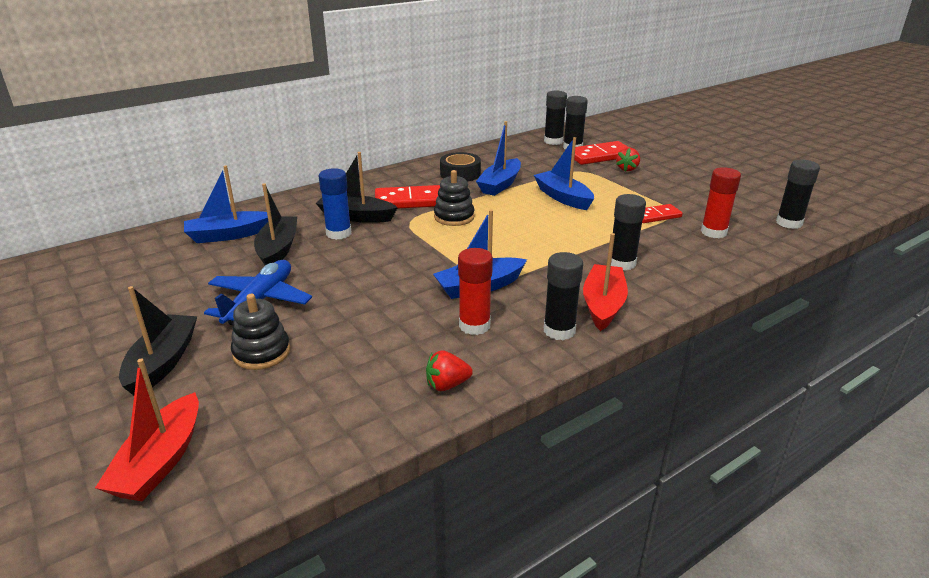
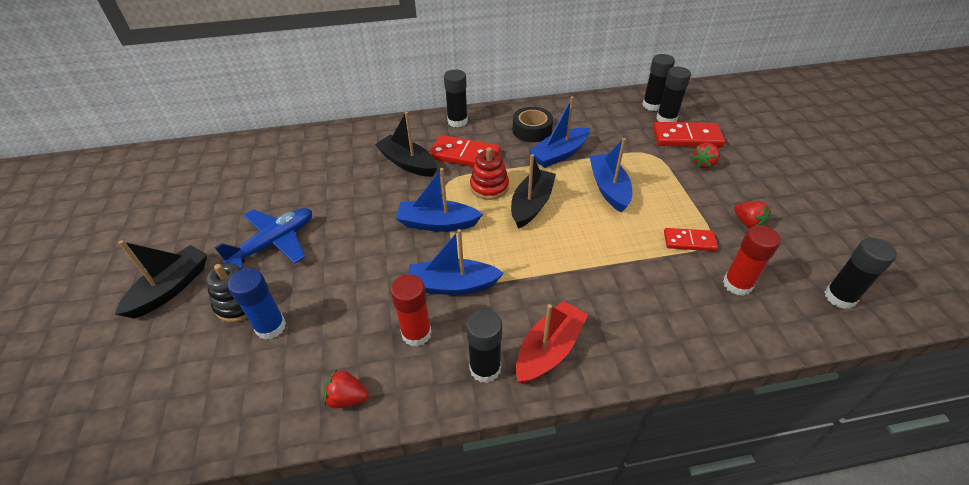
camera: 25 degrees right, 15 degrees up
(160, 461) = (107, 393): red boat -> none
(228, 235) = (299, 158): blue boat -> blue boat (437, 223)
(278, 249) = (324, 186): black boat -> black boat (531, 204)
(338, 233) = (381, 180): blue glue stick -> blue glue stick (271, 327)
(454, 217) = (489, 187): black stacking toy -> red stacking toy
(622, 263) = (606, 298): black glue stick -> black glue stick (457, 121)
(690, 196) = (747, 223): none -> red strawberry

